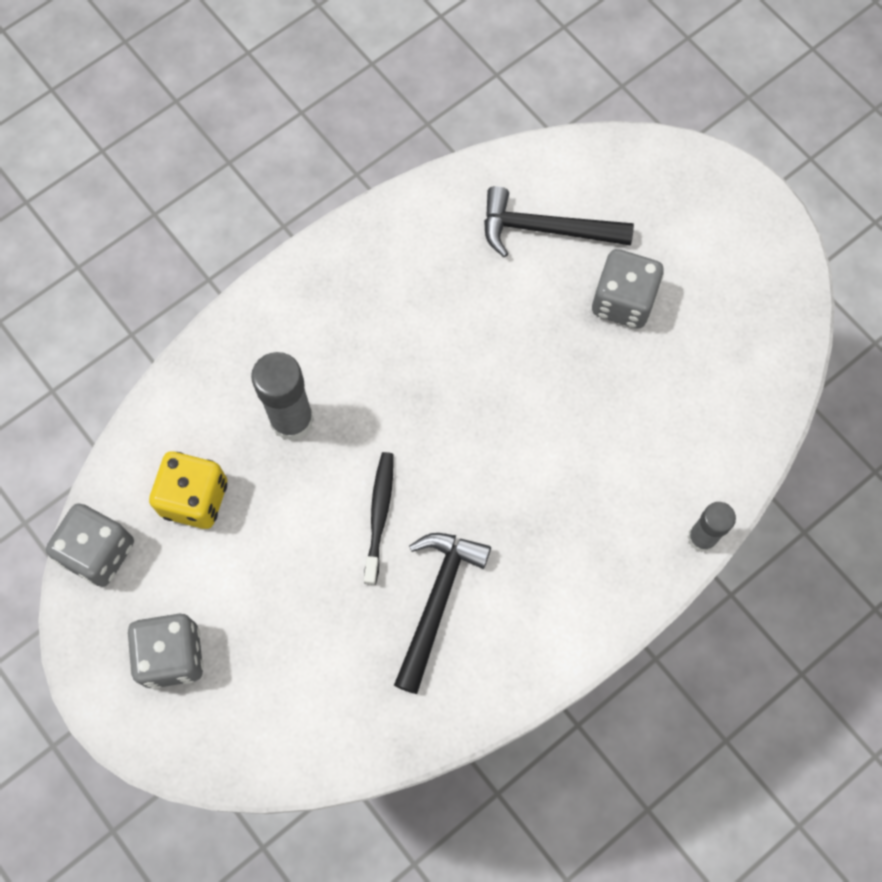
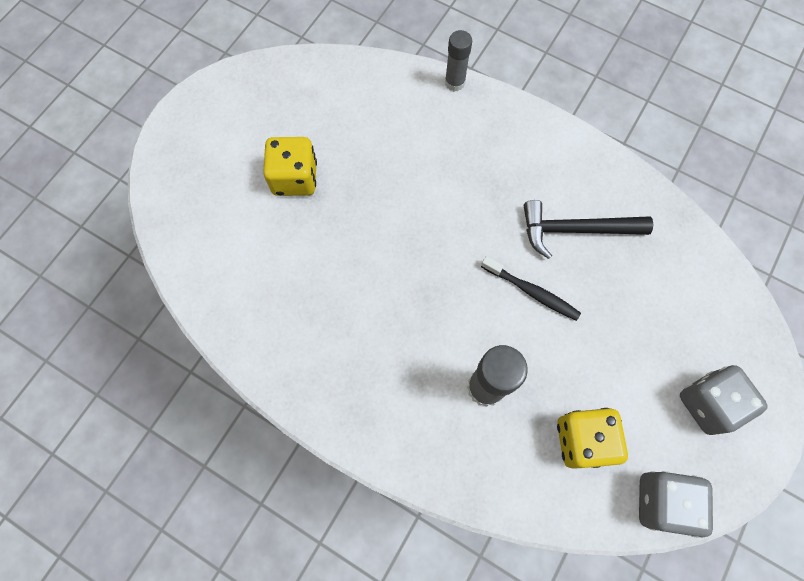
camera: 110 degrees left, 0 degrees up
(379, 515) = (531, 292): black toothbrush -> black toothbrush turned 135 degrees counterclockwise
(545, 229) = (250, 250): black hammer -> none
(623, 301) = (295, 178): grey dice -> yellow dice

